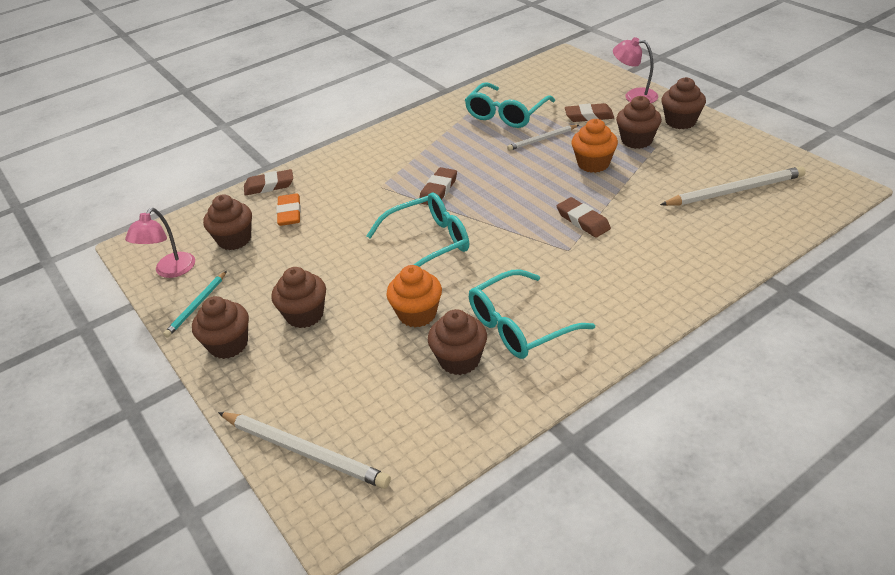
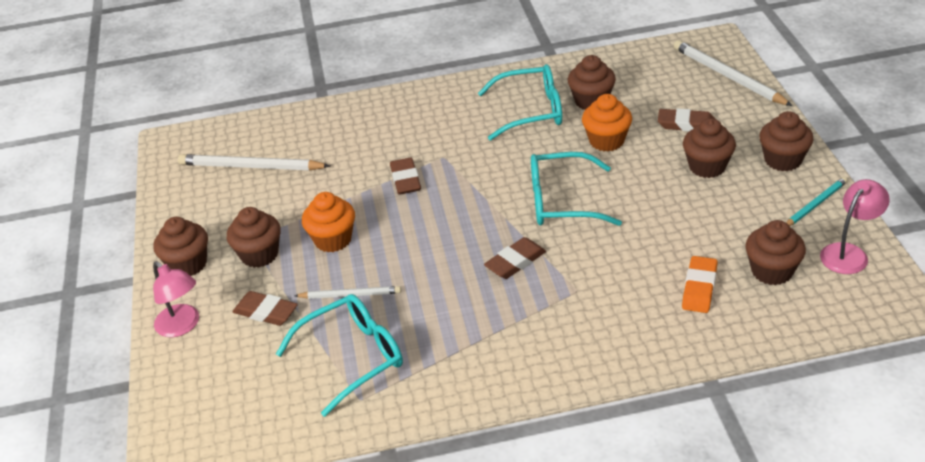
camera: 155 degrees left, 0 degrees up
(269, 186) = (718, 342): brown eraser -> brown eraser (686, 124)

